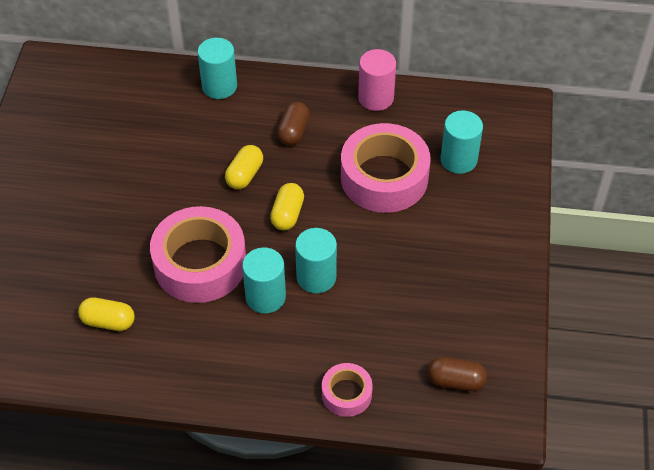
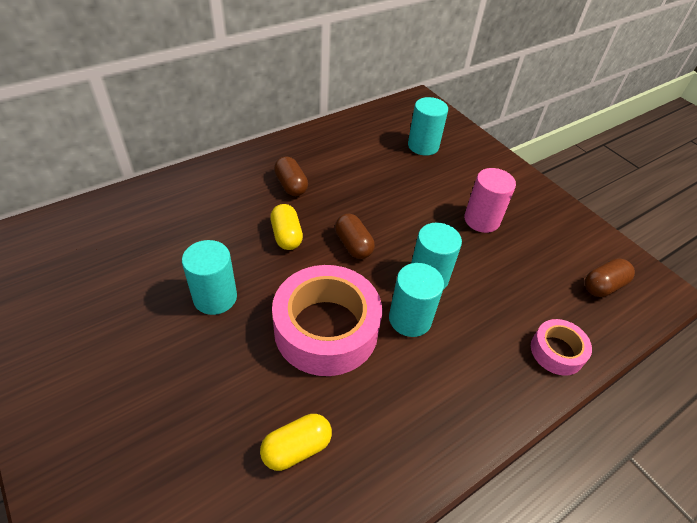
camera: 45 degrees left, 5 degrees down
(219, 86) = (194, 183): turquoise cylinder -> turquoise cylinder (215, 297)
(287, 214) = (353, 245): yellow capsule -> brown capsule
(376, 98) = (325, 136): pink cylinder -> pink cylinder (481, 220)
(384, 177) = (391, 181): pink tape -> none

